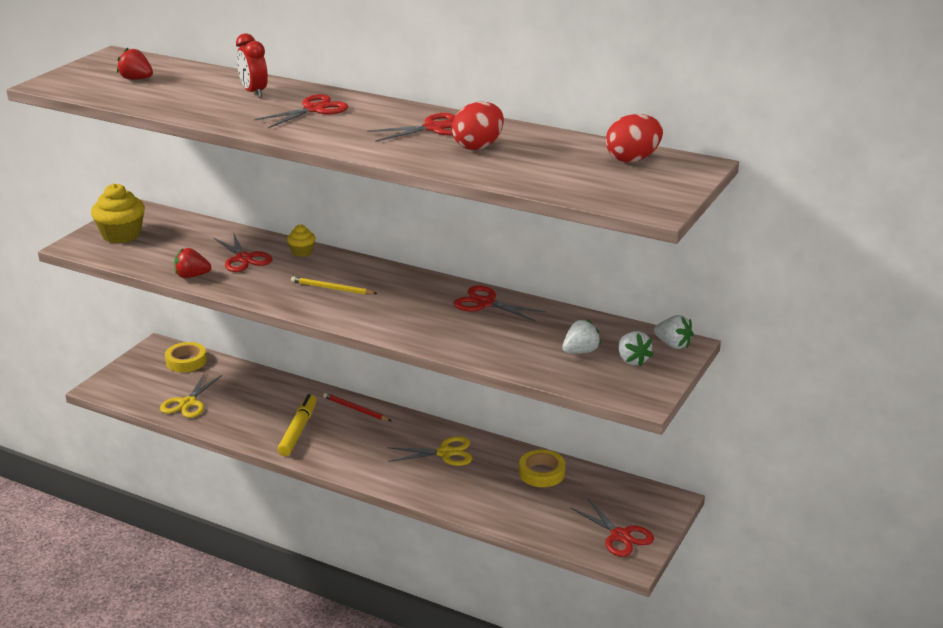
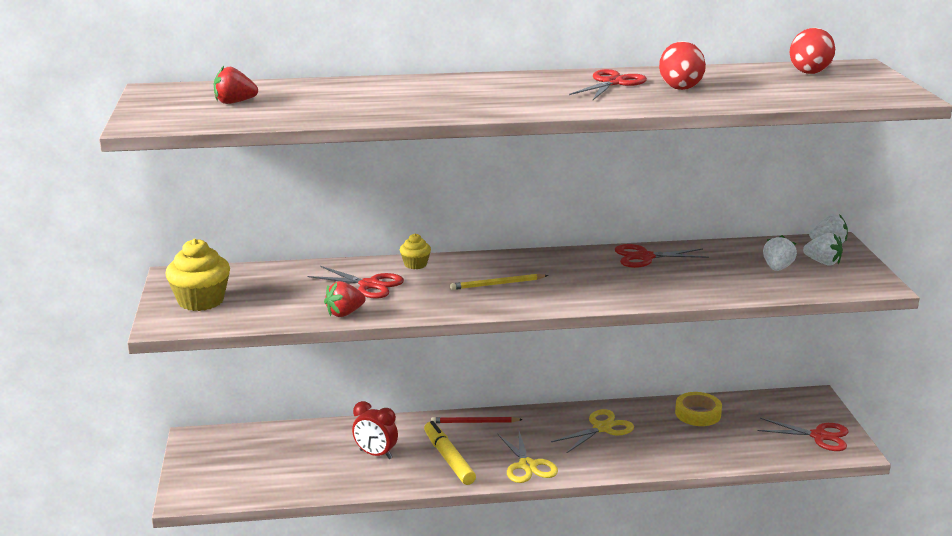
camera: 35 degrees left, 5 degrees down
(186, 361) = (247, 440): yellow tape -> none
(188, 403) = (304, 476): yellow scissors -> yellow scissors (527, 466)
(254, 92) = (385, 90): red clock -> red clock (375, 454)
(314, 109) = (476, 91): red scissors -> none

